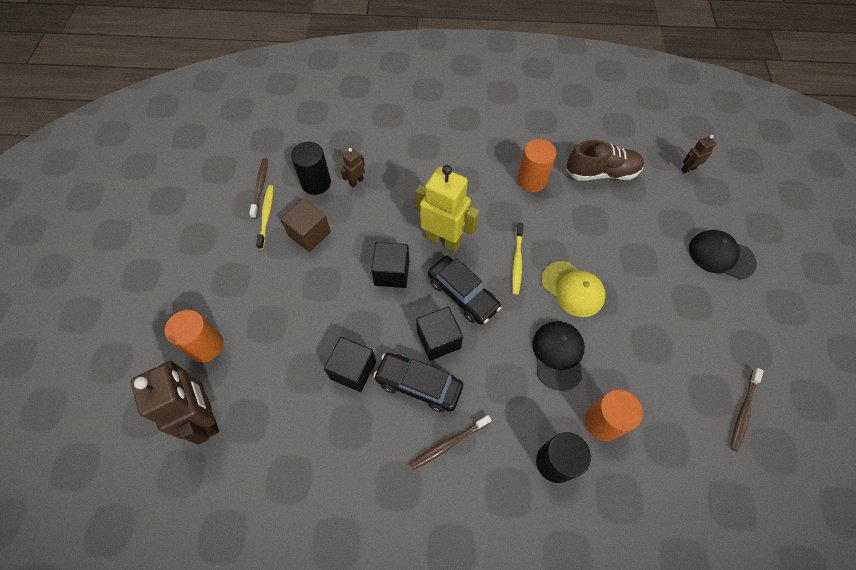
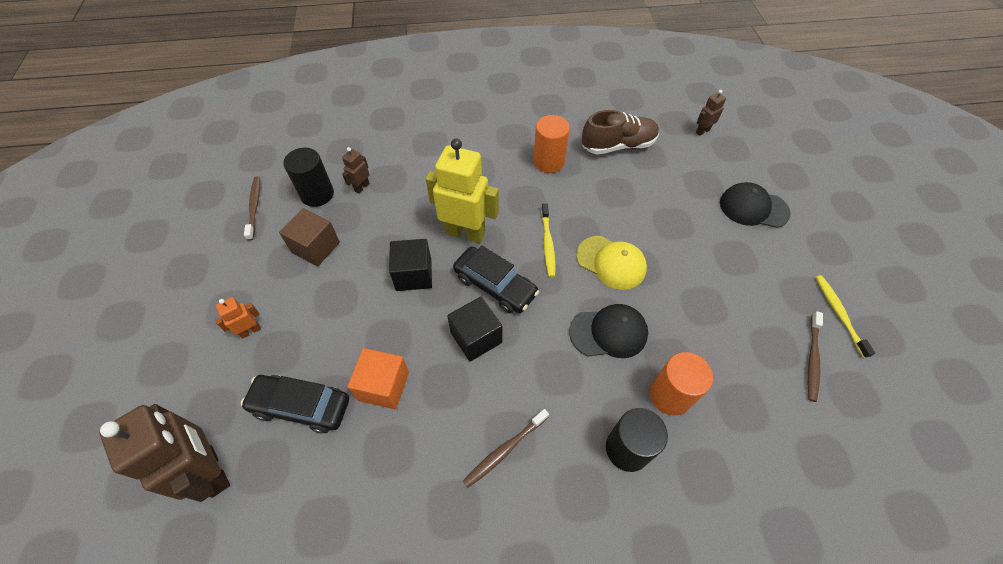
camera: 10 degrees left, 5 degrees down
(206, 345) = (205, 387): orange cylinder -> none
(247, 302) = (250, 331): none -> orange robot
(266, 215) = (264, 235): yellow toothbrush -> yellow toothbrush (838, 313)
(353, 370) = (383, 386): black cube -> orange cube
(418, 384) = (461, 390): black car -> black car (301, 406)
(558, 355) = (609, 332): black cap -> black cap turned 90 degrees clockwise

